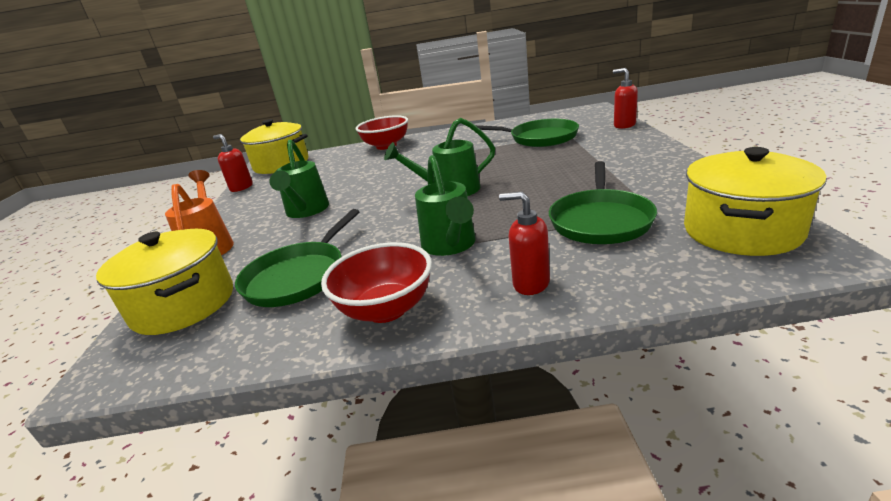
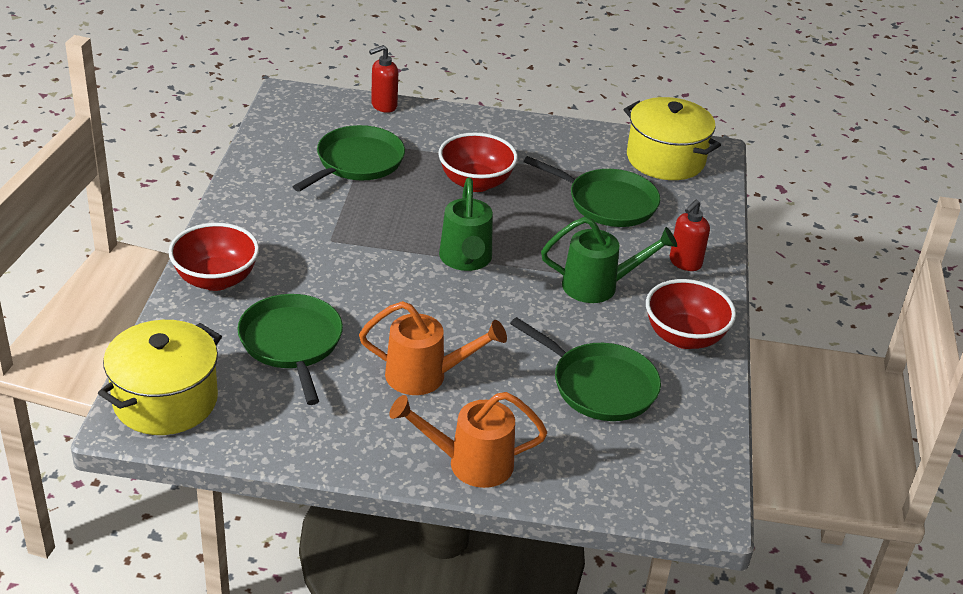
camera: 85 degrees left, 10 degrees up
(183, 305) = (610, 469): yellow pot -> none
(241, 187) = (248, 447): red soap dispenser -> none
(306, 211) = (425, 376): green watering can -> orange watering can
(333, 173) = (292, 343): none -> green pan
(560, 169) = (476, 183): none -> red bowl

